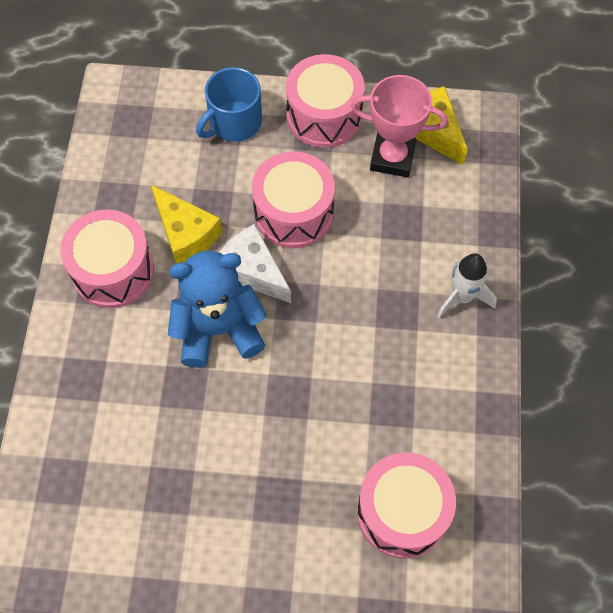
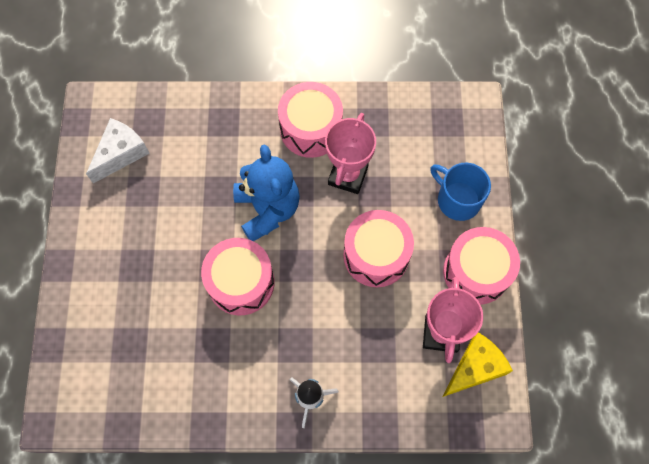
camera: 85 degrees right, 5 degrees up
(185, 234) = (348, 175): yellow cheese -> pink trophy
(252, 271) = (319, 228): white cheese -> white cheese (121, 153)
(402, 512) = (127, 356): pink drum -> pink drum (241, 282)

